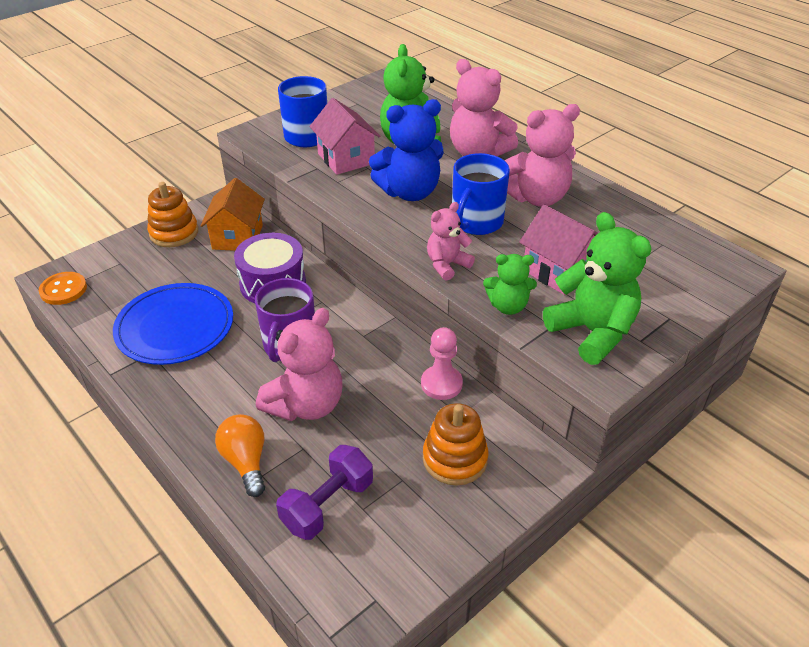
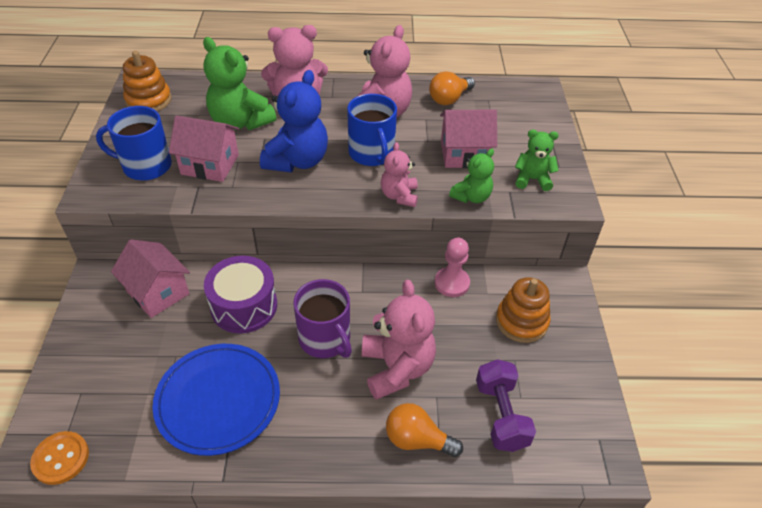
camera: 50 degrees left, 5 degrees up
(174, 233) = (93, 330): orange stacking toy -> orange stacking toy (149, 100)
(237, 237) = (158, 292): orange house -> pink house
(592, 332) = (532, 179): green teddy bear -> green teddy bear, size x0.58
(621, 222) = (449, 99): none -> orange light bulb

